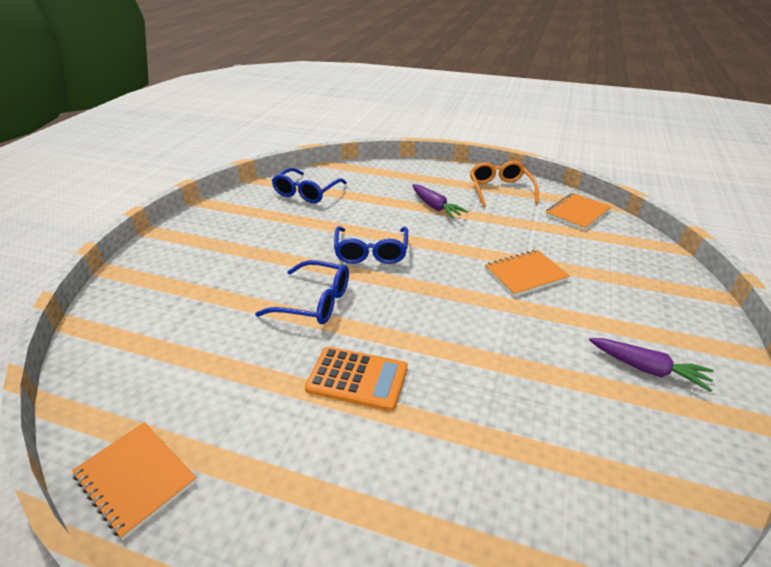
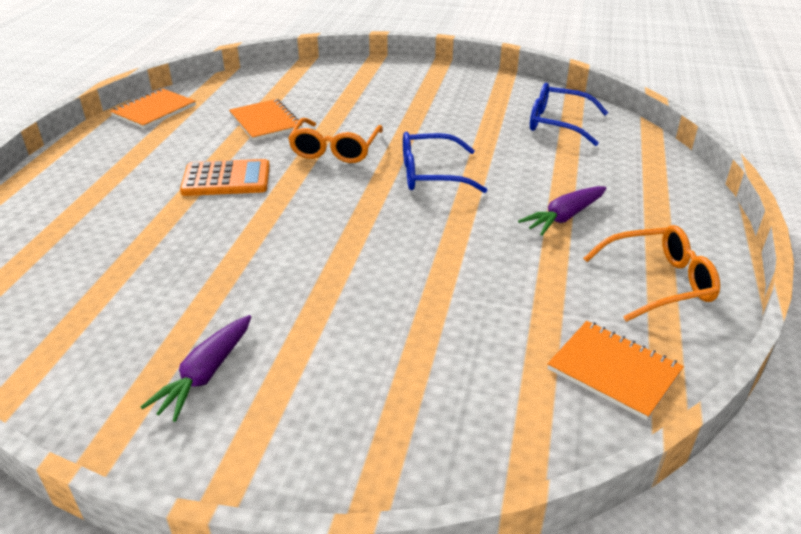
camera: 85 degrees right, 0 degrees up
(314, 302) = (335, 150): blue glasses -> orange glasses
(357, 379) = (226, 179): orange calculator -> orange calculator turned 105 degrees counterclockwise
(525, 274) = (402, 290): orange notebook -> orange notebook (265, 122)

